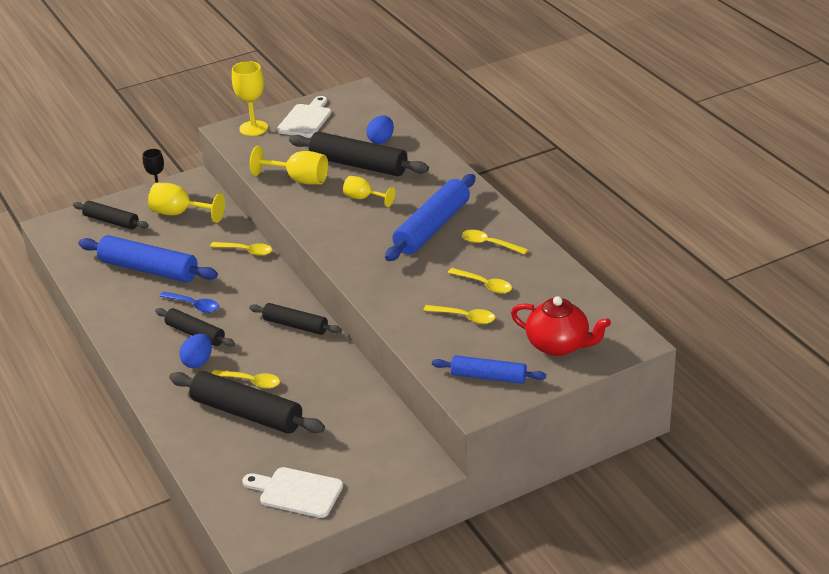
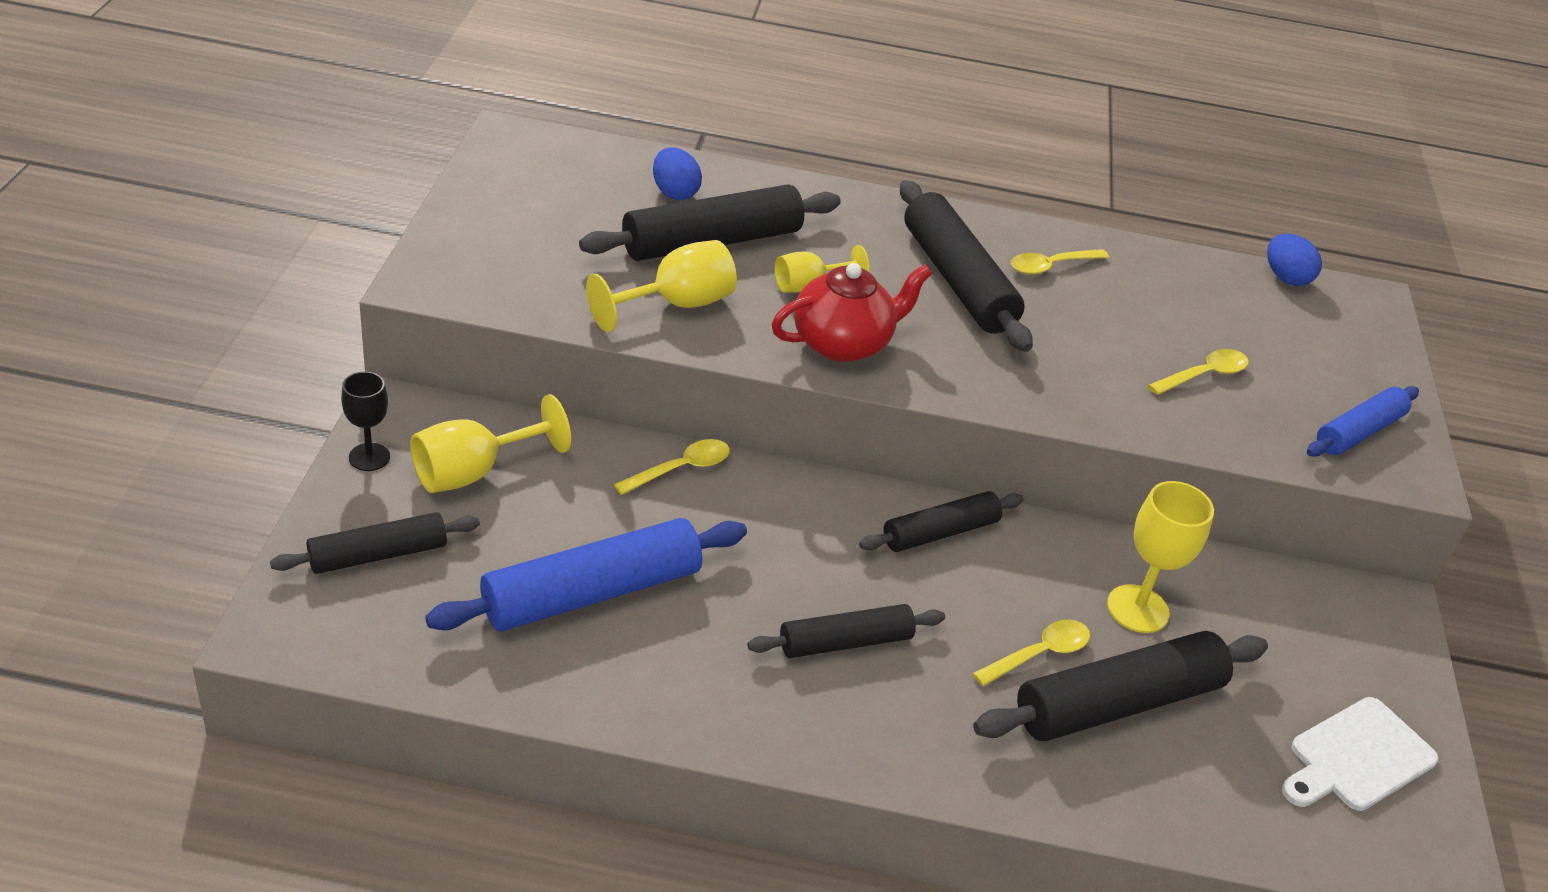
camera: 60 degrees left, 5 degrees up
(194, 305) = (763, 601): blue spoon -> none
(198, 362) = (927, 681): blue egg -> blue egg (1285, 278)
(253, 128) = (458, 260): yellow goblet -> yellow goblet (1137, 609)
(306, 119) = (513, 210): white cutting board -> none
(432, 227) = (956, 280): blue rolling pin -> black rolling pin
(484, 285) = (1143, 321): yellow spoon -> none
(558, 345) = (1334, 348): red teapot -> red teapot (843, 343)

